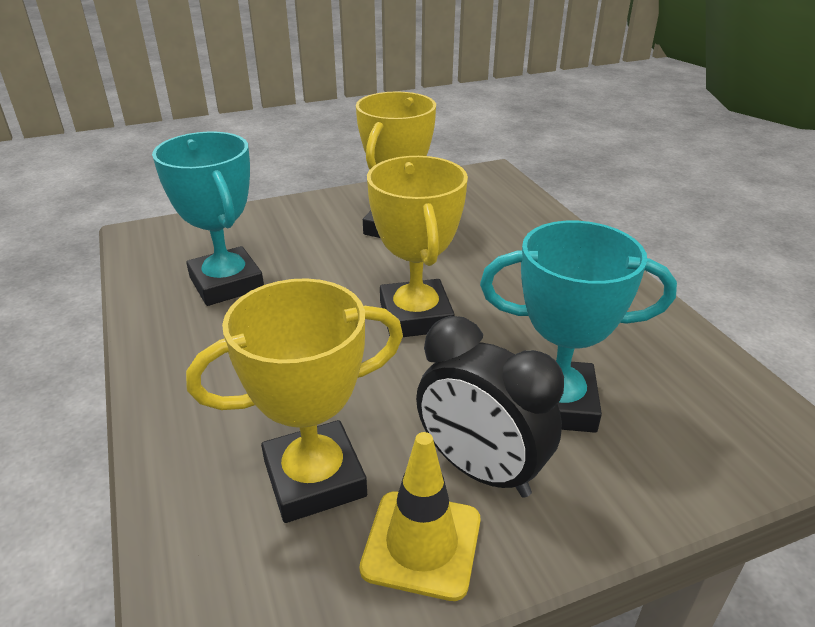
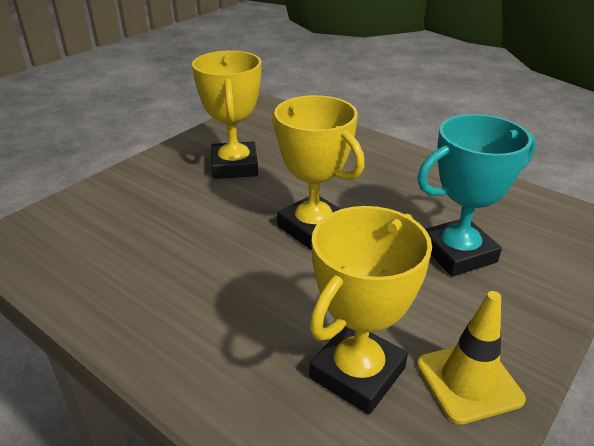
camera: 30 degrees left, 0 degrees up
(226, 283) = (134, 254): turquoise trophy -> none
(481, 470) = (456, 316): black clock -> none

